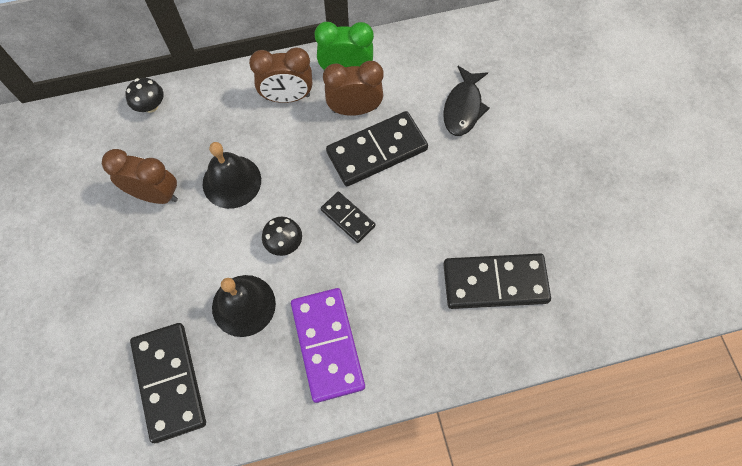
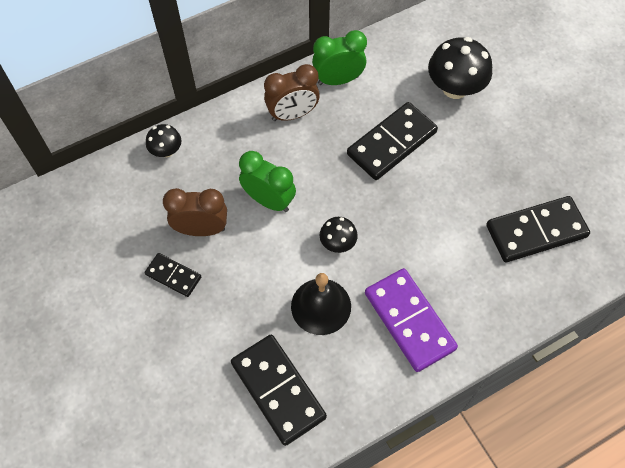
camera: 15 degrees left, 5 degrees down
(232, 181) = (269, 201): black bell -> green clock
(347, 218) = (387, 207): black domino -> black domino (173, 276)
(354, 109) = (358, 112): brown clock -> none
(463, 107) = (455, 88): black fish -> black mushroom

